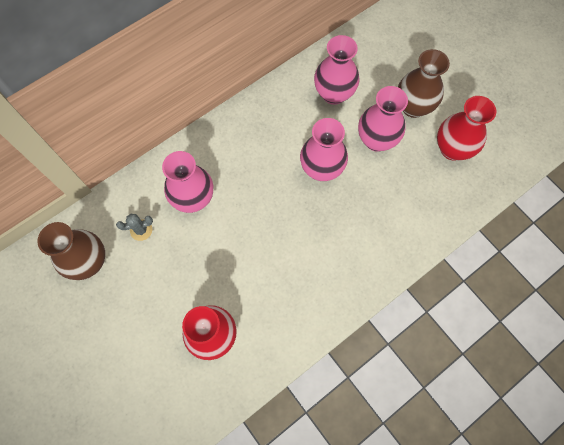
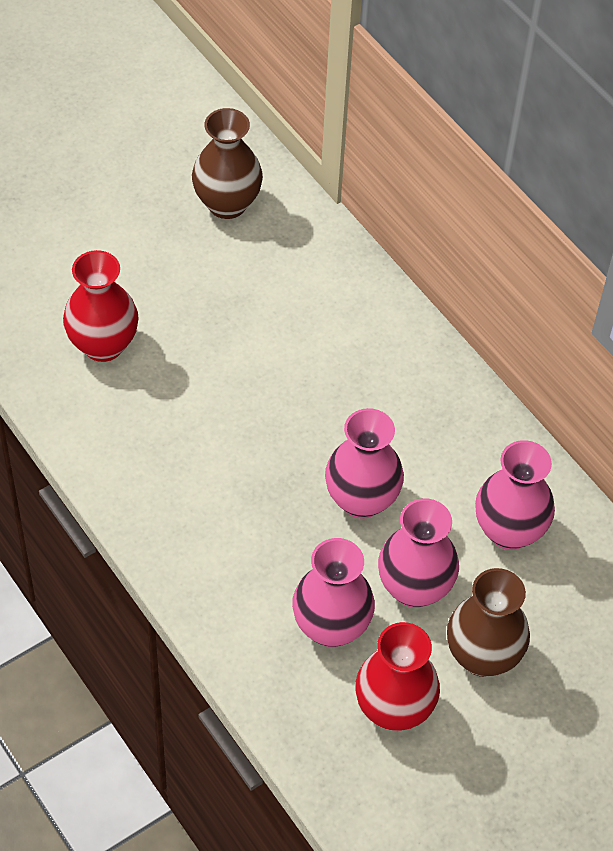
camera: 90 degrees right, 15 degrees down
(141, 230) = (271, 262): grey cactus -> none
(193, 199) = (317, 325): pink vase -> pink vase (331, 627)

